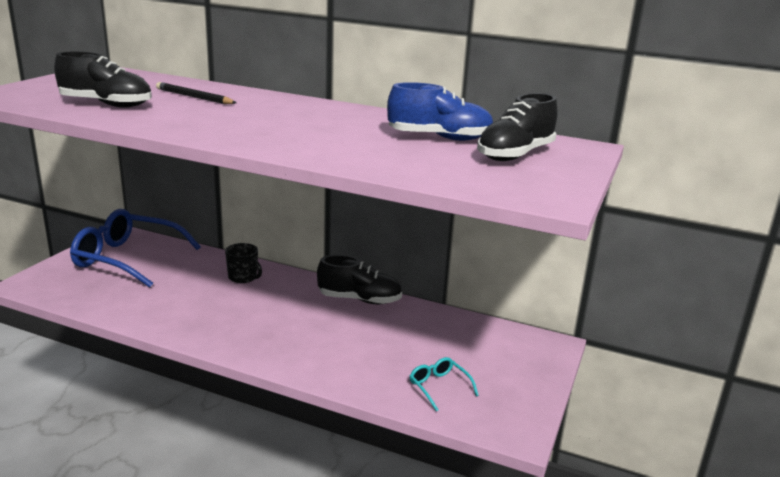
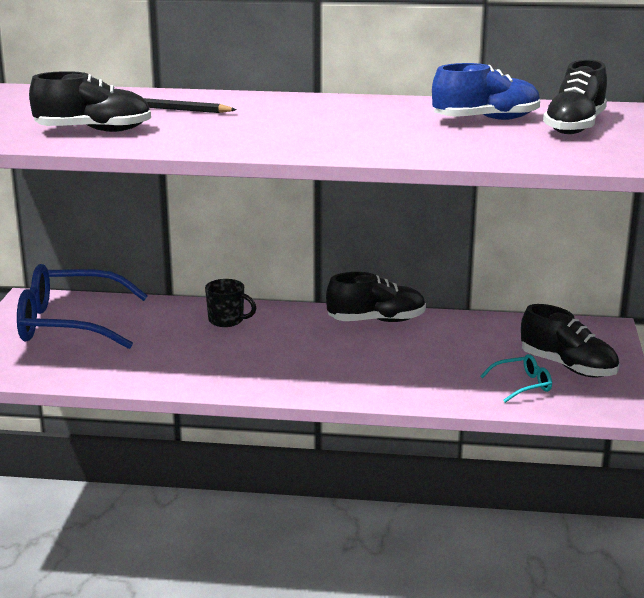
camera: 15 degrees left, 0 degrees up
(439, 387) = (522, 385): turquoise glasses -> turquoise glasses turned 120 degrees clockwise
(493, 377) = (568, 367): none -> black shoe

